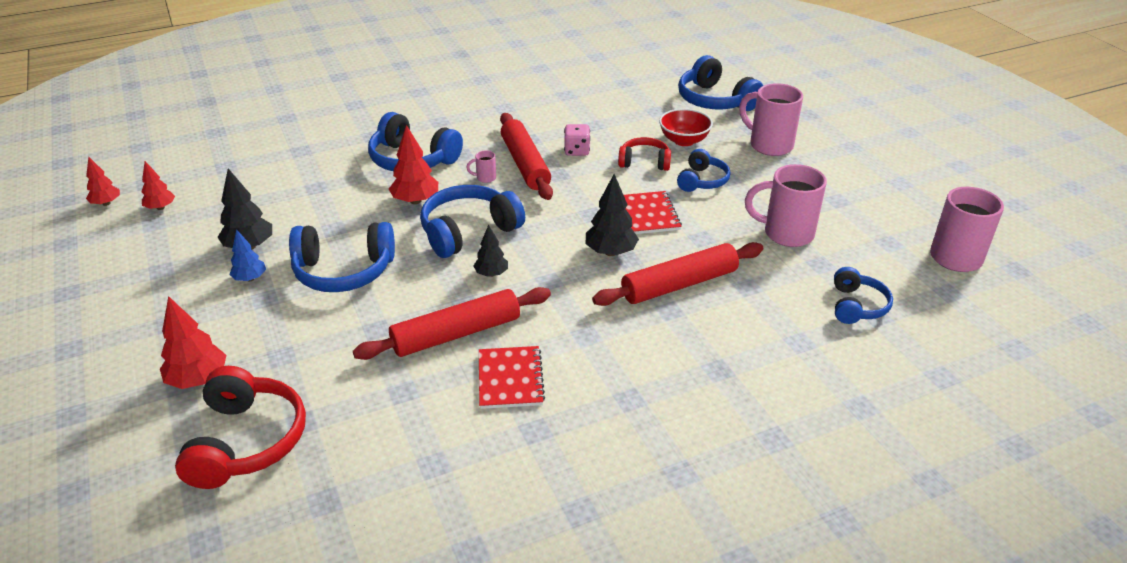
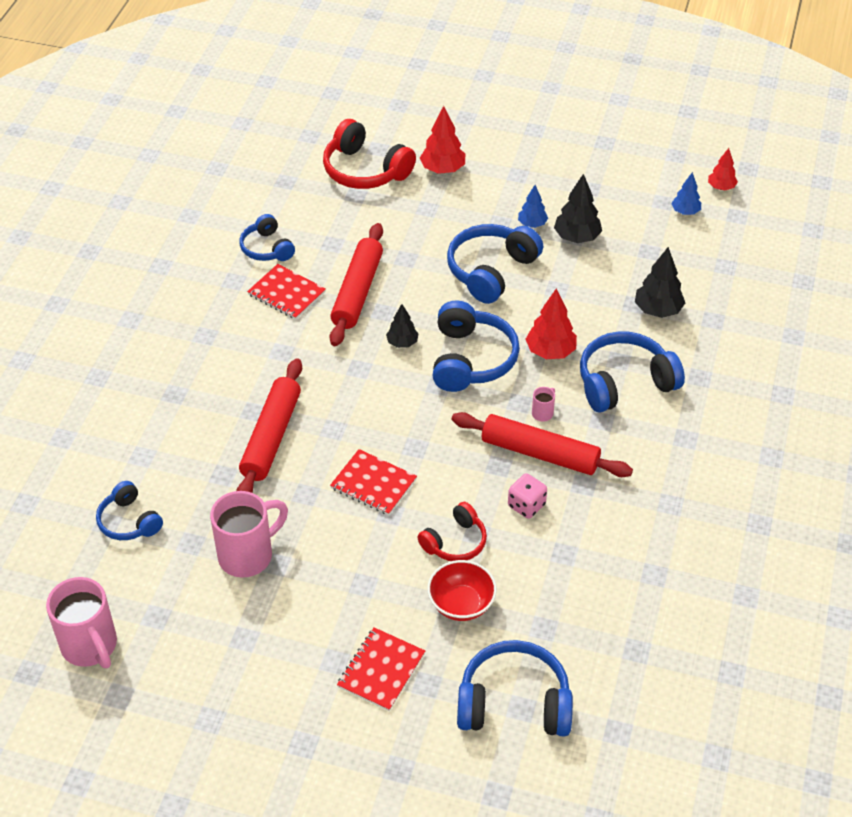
camera: 130 degrees right, 10 degrees up
(160, 208) = (685, 212): red tree -> blue tree
(610, 252) = (352, 425): black tree -> black tree (657, 310)
(702, 181) = (381, 561): blue headphones -> blue headphones (267, 248)
(769, 145) = (381, 670): pink mug -> red notebook

